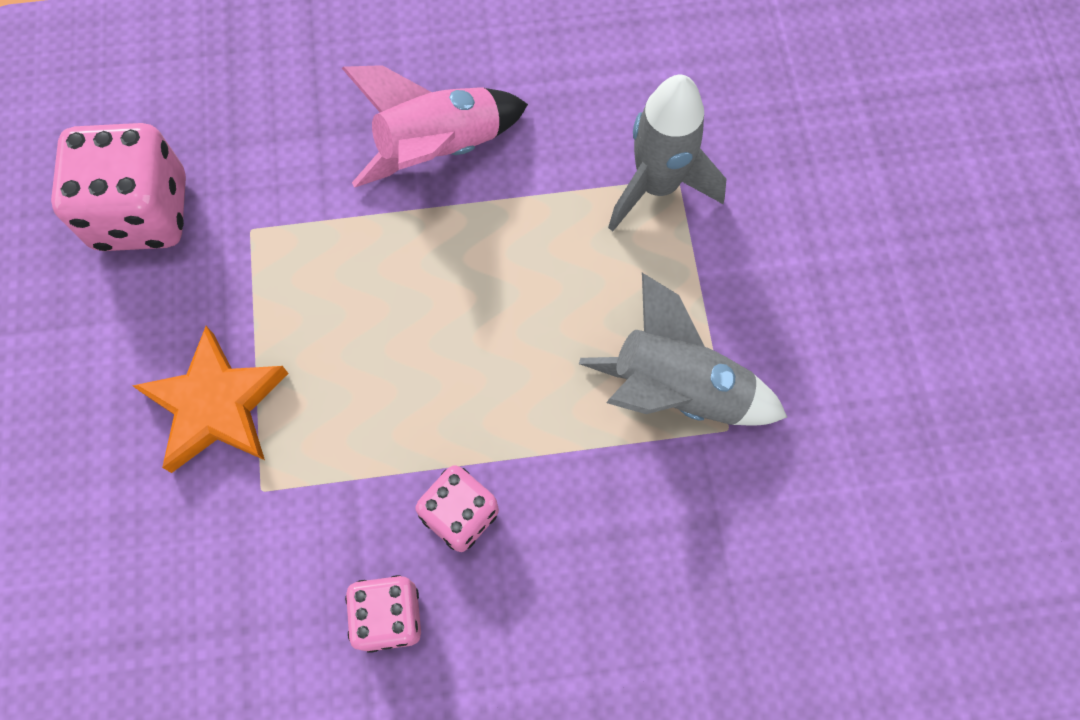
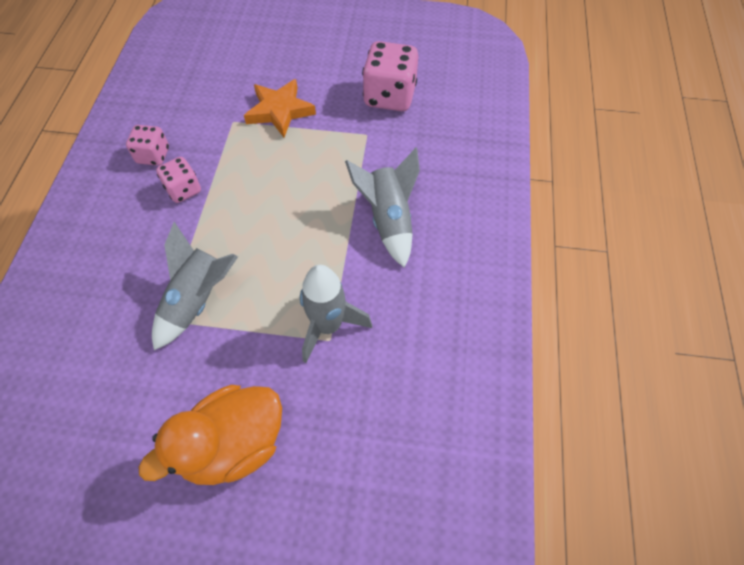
camera: 105 degrees right, 10 degrees down
(439, 149) = (388, 220): pink rocket -> grey rocket
(872, 254) = (233, 444): none -> orange duck

